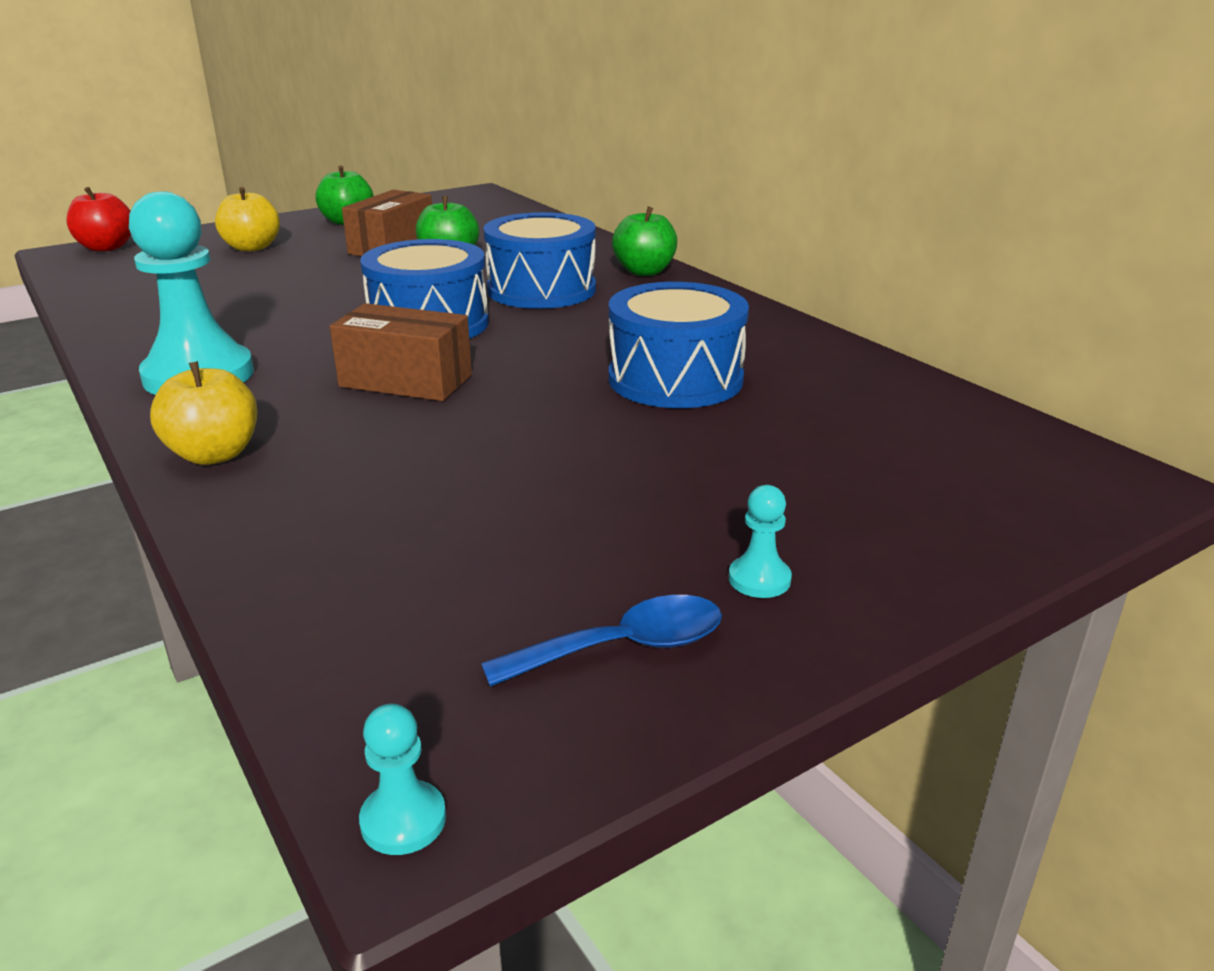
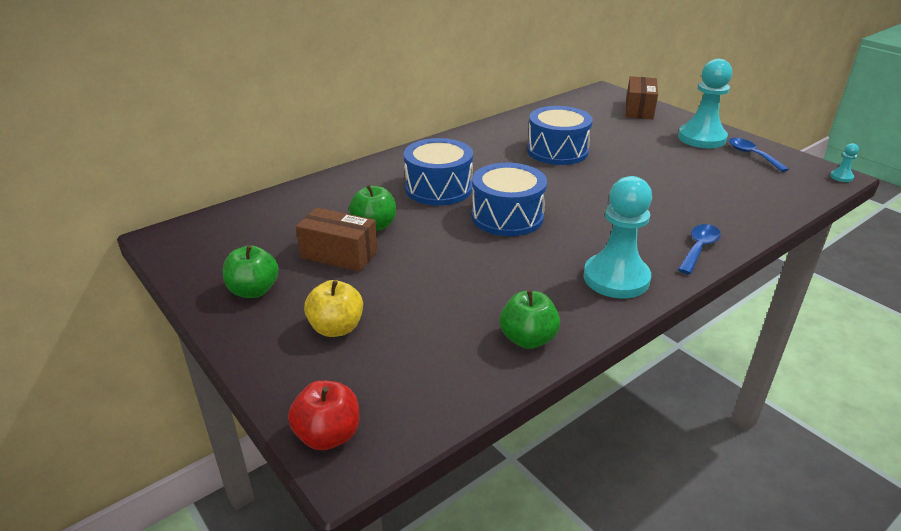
camera: 95 degrees left, 5 degrees up
(214, 454) = (699, 248): yellow apple -> blue spoon
(406, 381) = (590, 212): brown box -> brown box (639, 109)
(644, 271) = (400, 161): green apple -> green apple (528, 339)
(759, 579) = (701, 138): turquoise pawn -> turquoise pawn, size x2.45

